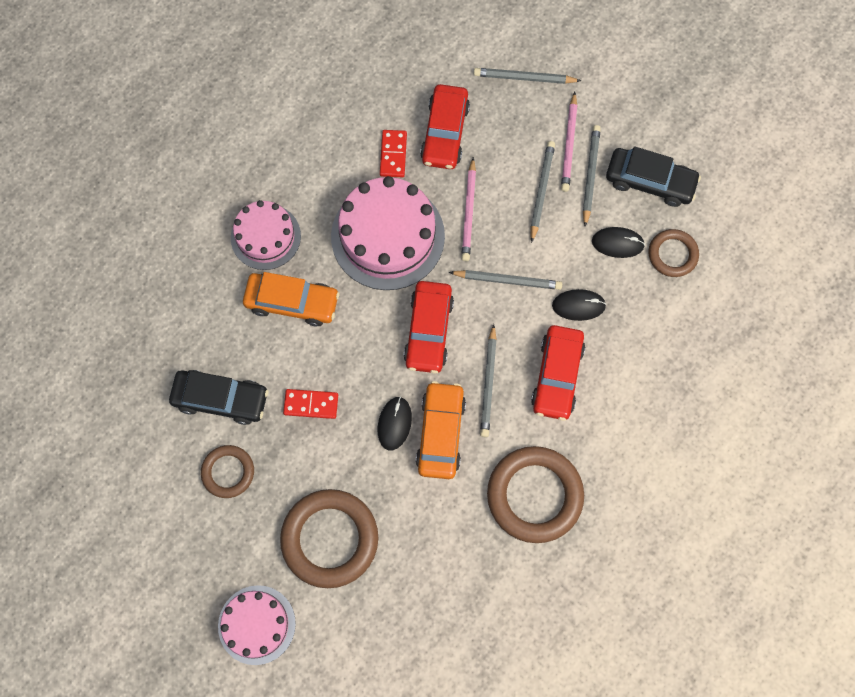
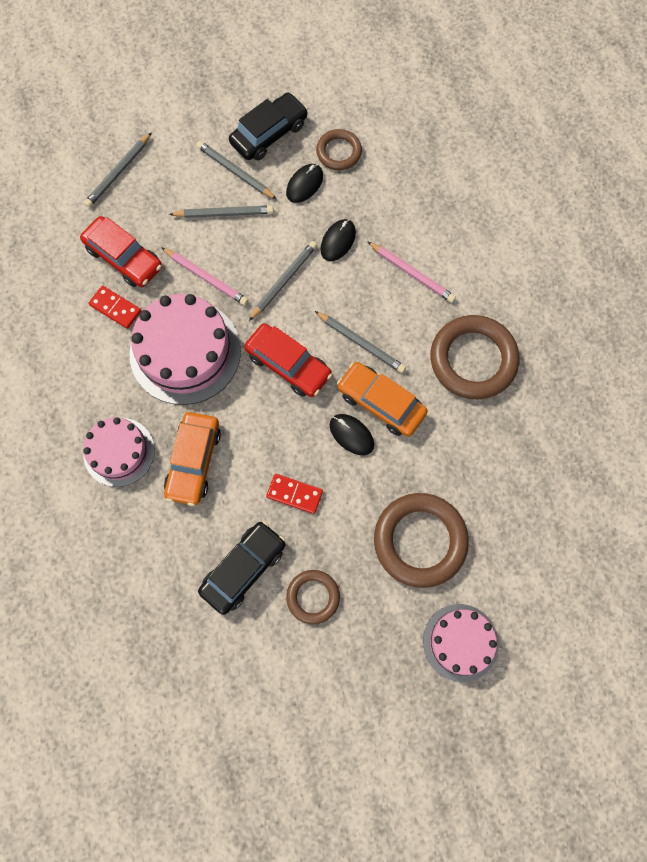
camera: 60 degrees left, 0 degrees up
(292, 302) = (193, 461): orange car -> orange car turned 150 degrees clockwise
(311, 404) = (294, 494): red domino -> red domino turned 75 degrees clockwise
(541, 190) = (224, 214): grey pencil -> grey pencil turned 135 degrees clockwise
(557, 376) = (385, 289): red car -> none
(568, 145) = (199, 172): pink pencil -> pink pencil (412, 274)

